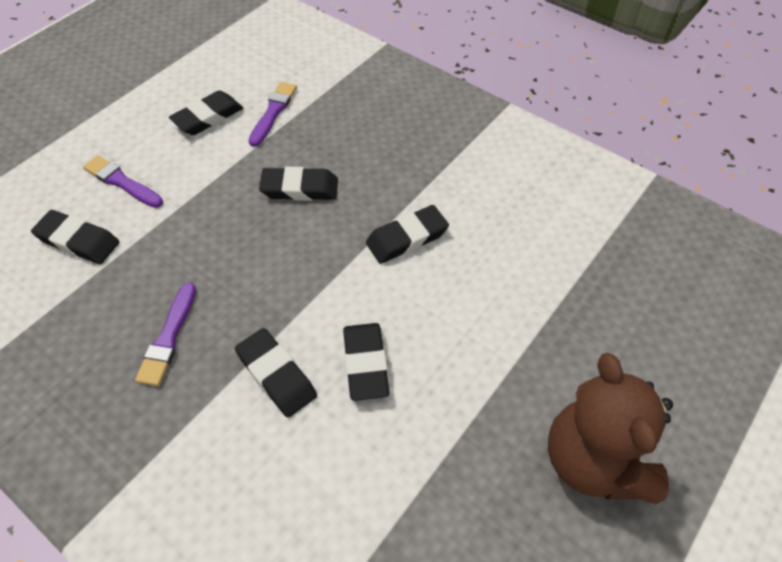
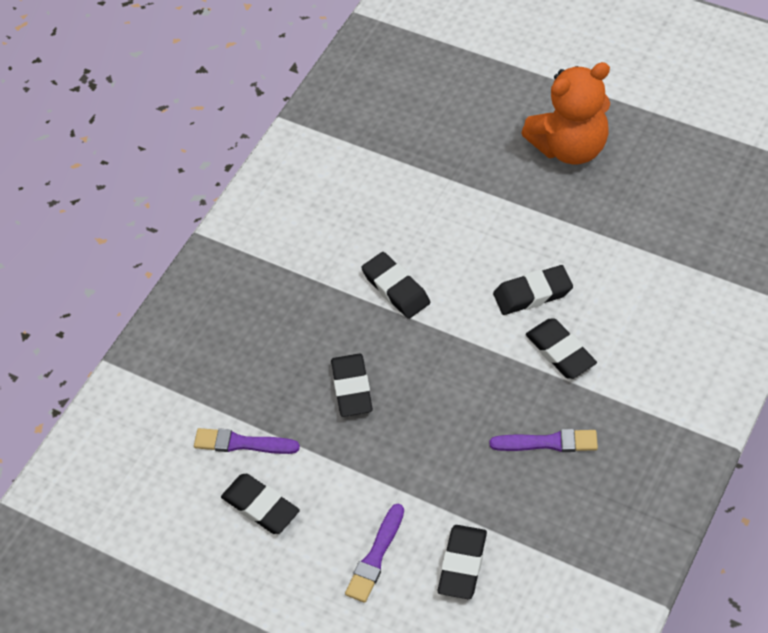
camera: 95 degrees left, 0 degrees up
(276, 375) = (560, 352): black eraser -> black eraser turned 75 degrees counterclockwise
(594, 461) = (570, 147): brown teddy bear -> orange teddy bear

